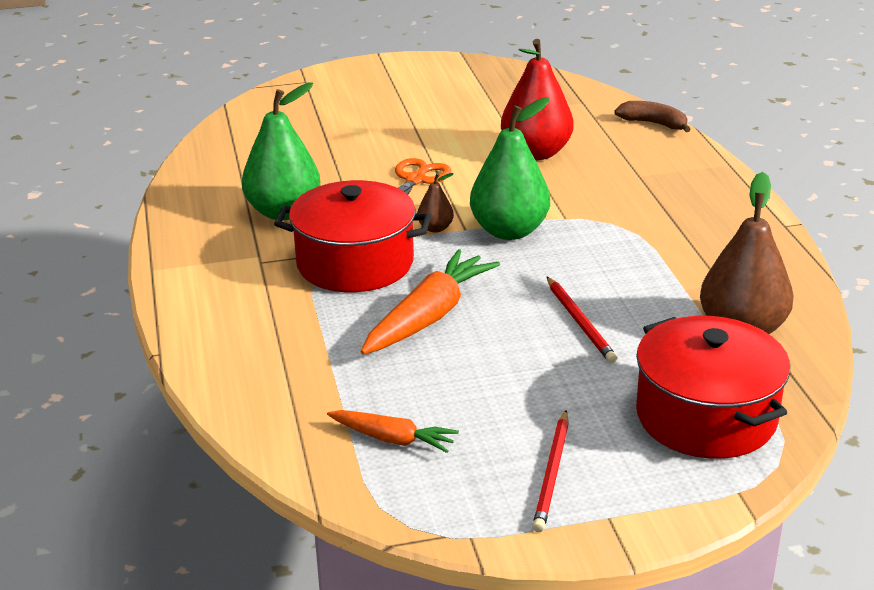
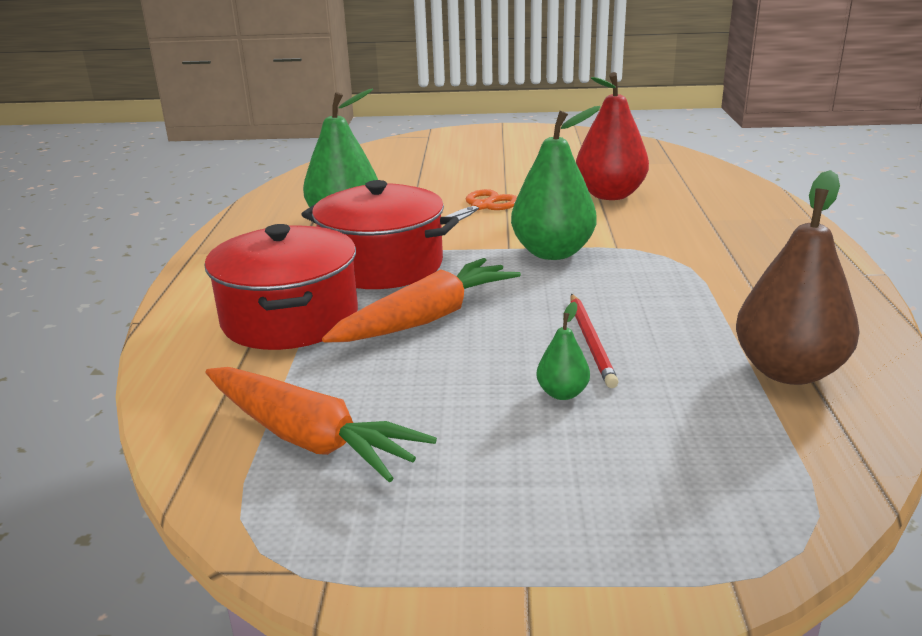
camera: 15 degrees right, 5 degrees down
(393, 439) = (309, 438): orange carrot -> orange carrot, size x1.71
(435, 228) = (479, 244): brown pear -> none
(552, 473) = (477, 510): red pencil -> none
(575, 372) = (562, 393): none -> green pear
(653, 123) = (738, 181): brown banana -> none
(706, 416) = (712, 467): red pot -> red pot (290, 318)

